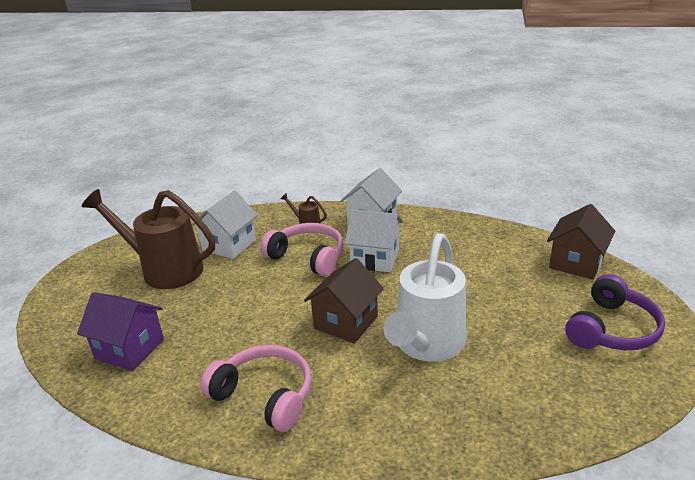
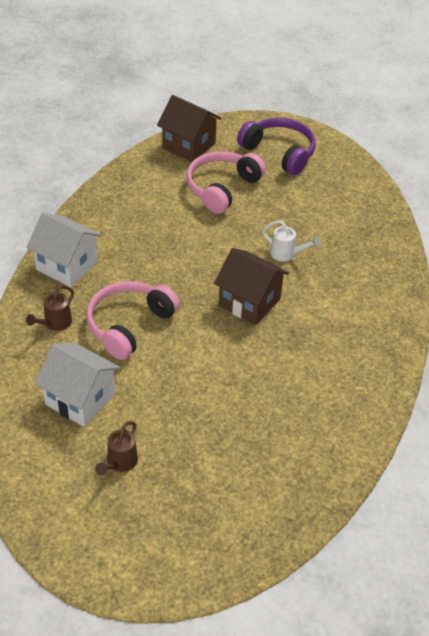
camera: 90 degrees left, 15 degrees up
(130, 349) = (269, 476): purple house -> none
(165, 269) = (120, 463): brown watering can -> brown watering can, size x0.41
(264, 395) = (341, 361): pink headphones -> pink headphones (222, 188)
(375, 258) = (146, 271): white house -> none
(426, 345) = (286, 254): white watering can -> white watering can, size x0.41

